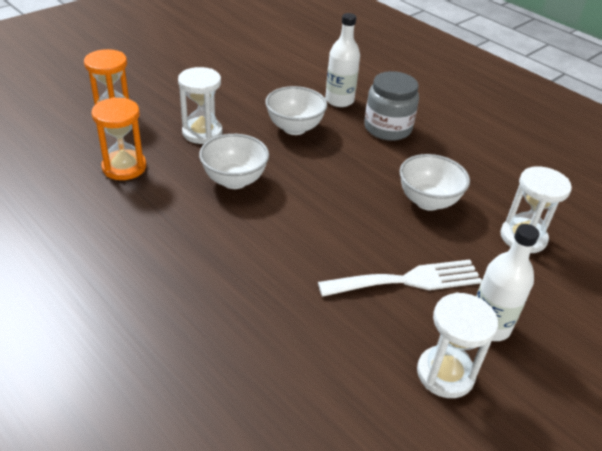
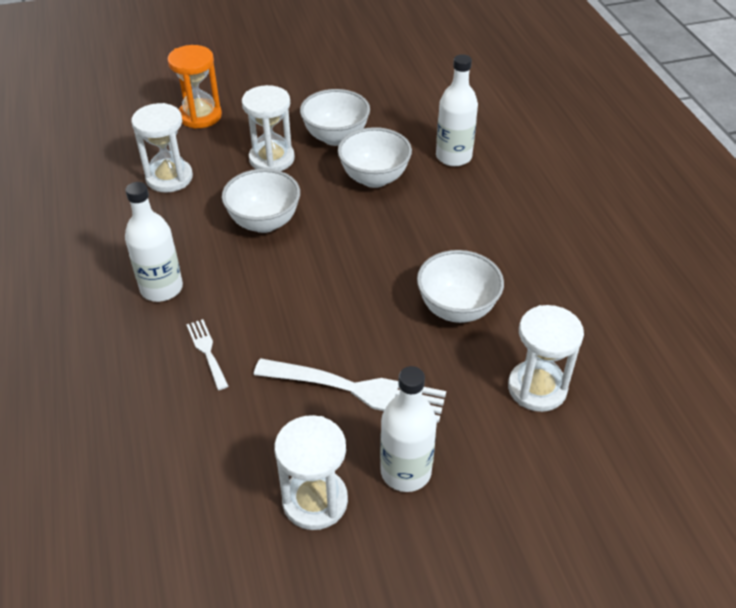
camera: 30 degrees right, 5 degrees up
(124, 167) = (169, 178): orange hourglass -> white hourglass
(187, 255) = (161, 288): none -> white bottle
(241, 106) = (336, 137): none -> white bowl
(267, 291) = (207, 351): none -> white fork
(387, 128) = (484, 206): grey jar -> none

